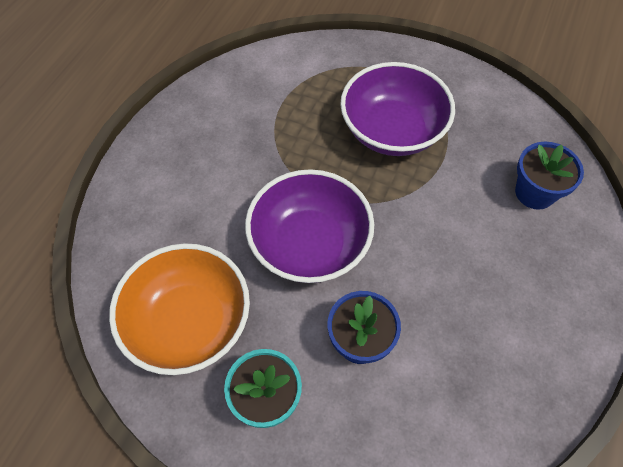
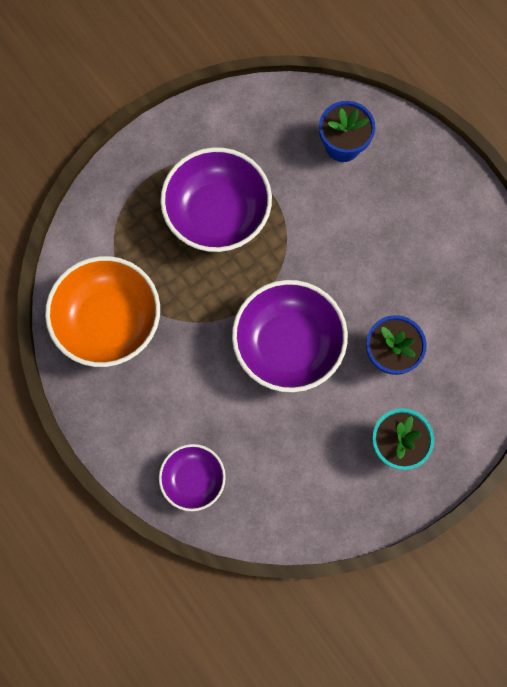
camera: 60 degrees left, 15 degrees up
(136, 231) = (193, 479): none -> purple bowl
(189, 322) = (303, 472): orange bowl -> orange bowl (109, 321)

